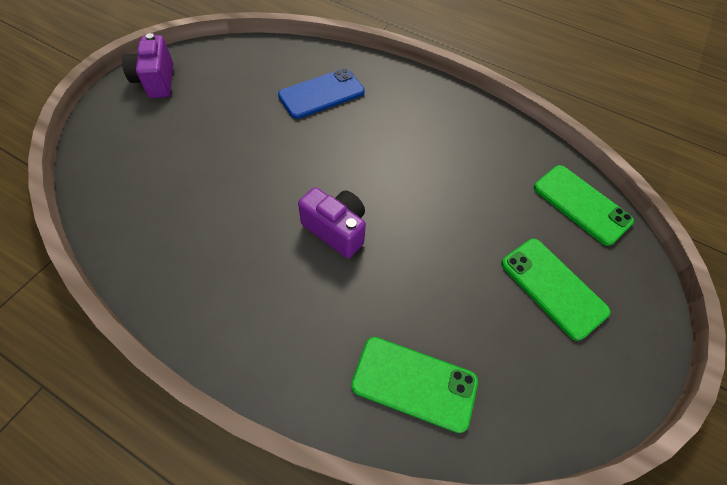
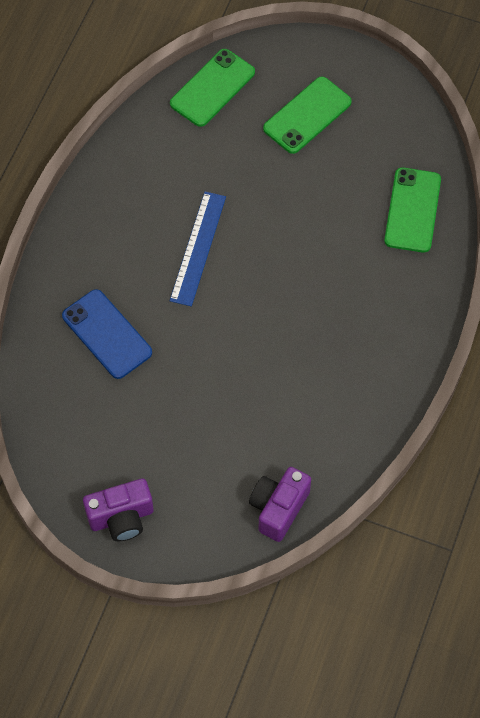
camera: 95 degrees left, 5 degrees up
(336, 230) = (288, 286): purple camera -> purple camera (278, 508)
(394, 164) = (198, 248): none -> blue ruler

